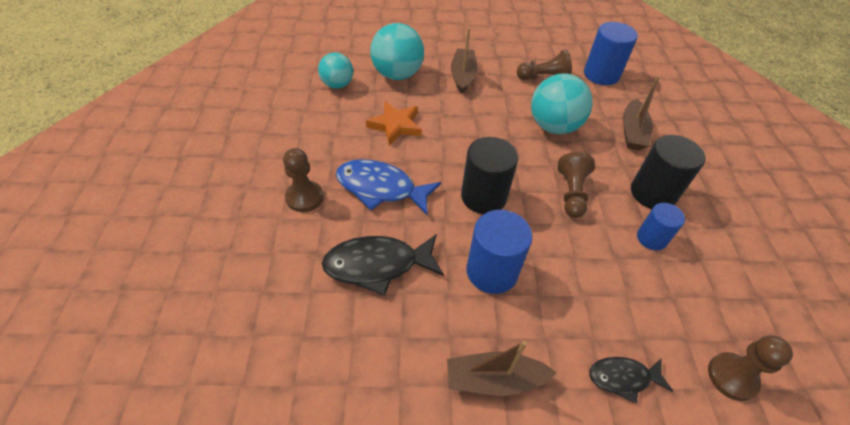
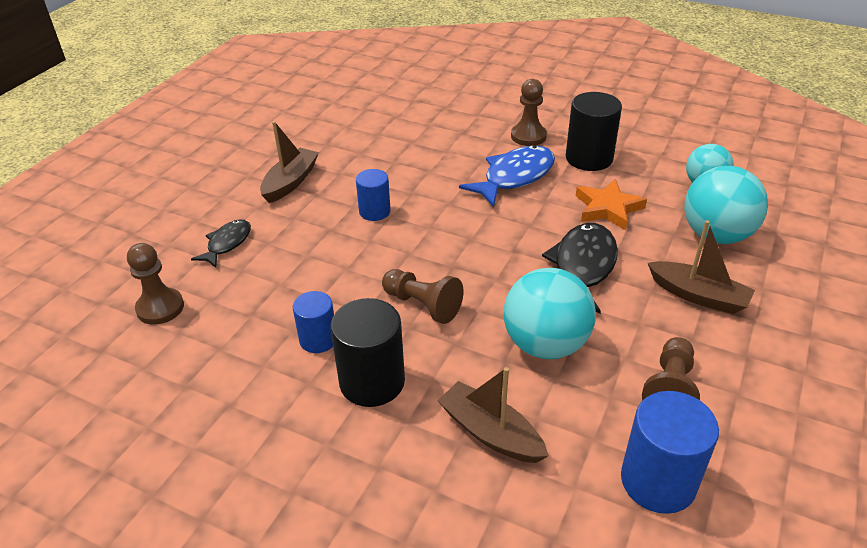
camera: 120 degrees right, 10 degrees down
(377, 265) = (429, 156): black fish -> black fish (582, 267)
(483, 196) = (462, 236): black cylinder -> black cylinder (589, 158)
(492, 271) = (374, 211): blue cylinder -> blue cylinder, size x0.61

